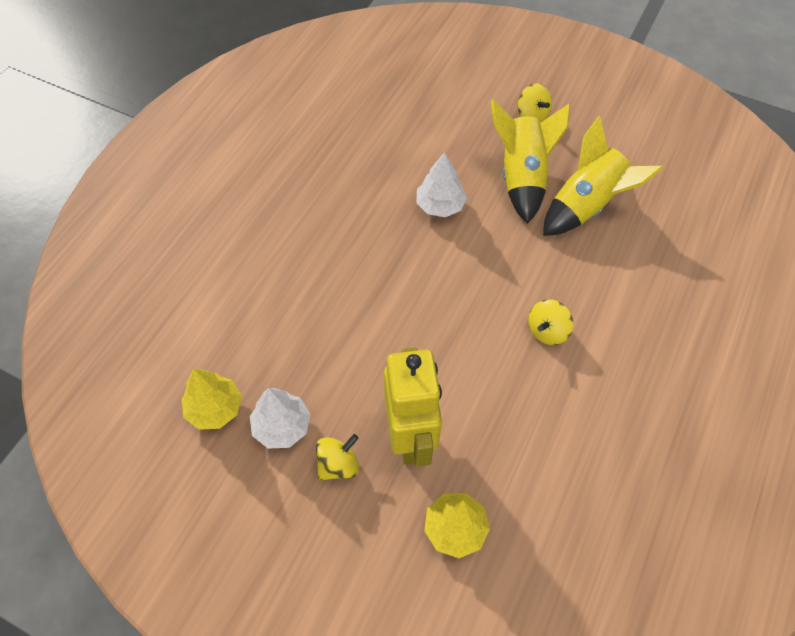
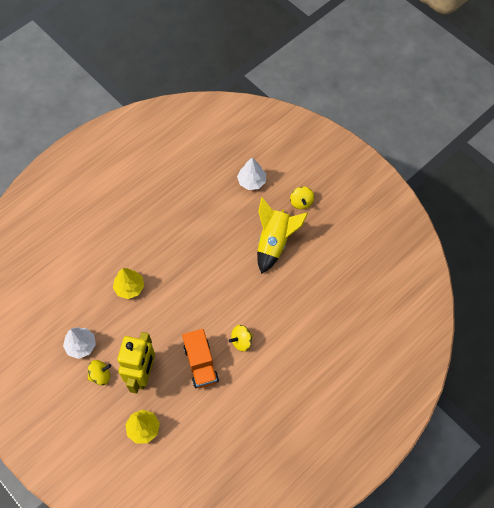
camera: 20 degrees right, 5 degrees up
(215, 408) = (52, 324): yellow tree -> yellow tree (129, 287)
(440, 205) = (219, 245): white tree -> white tree (251, 181)
(500, 387) = (201, 364): none -> orange truck
(587, 206) = (303, 273): yellow rocket -> none

